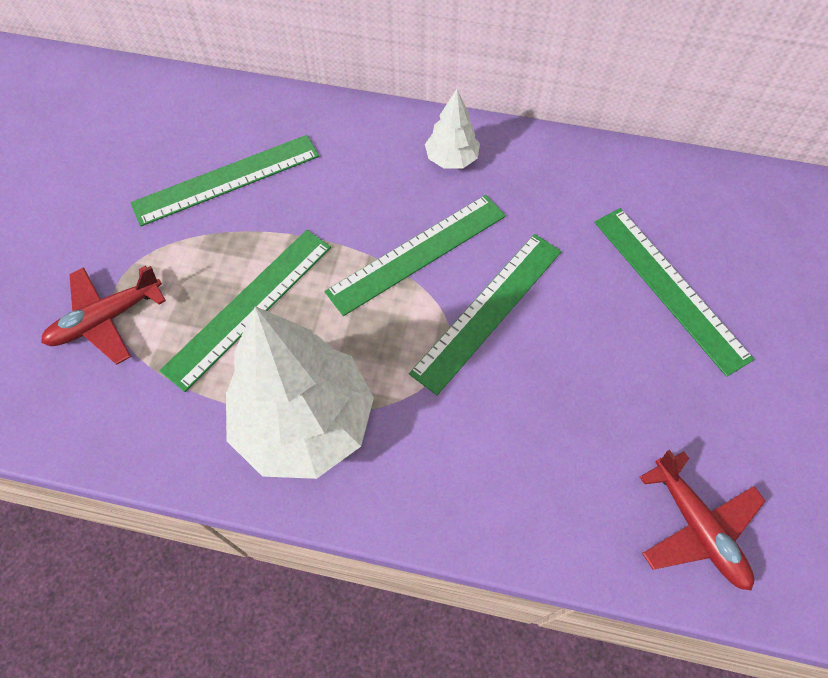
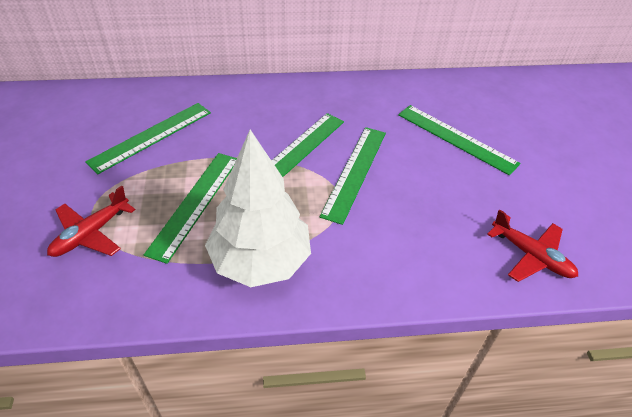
camera: 20 degrees left, 15 degrees down
(451, 159) = (297, 99): white tree -> none

